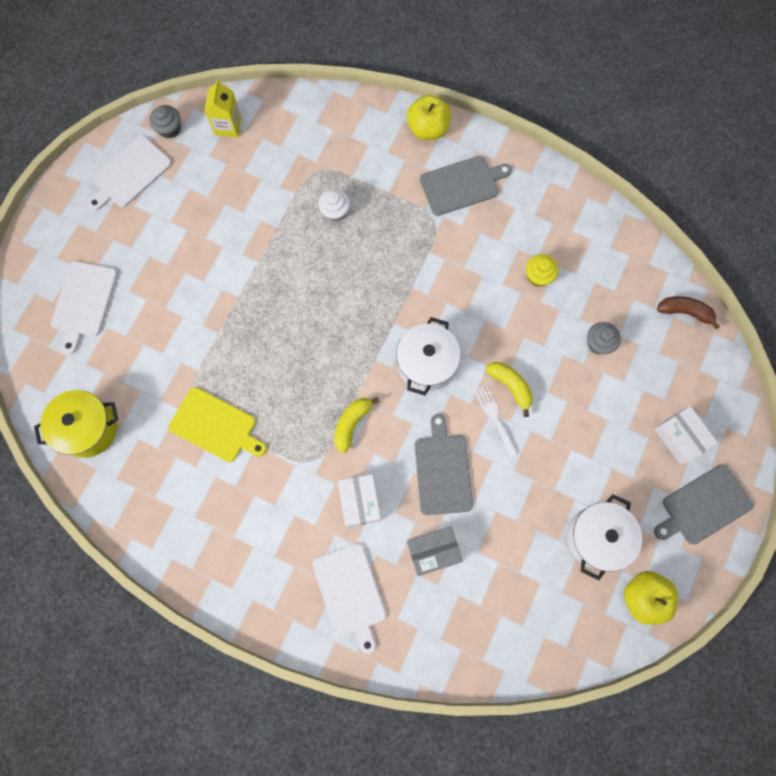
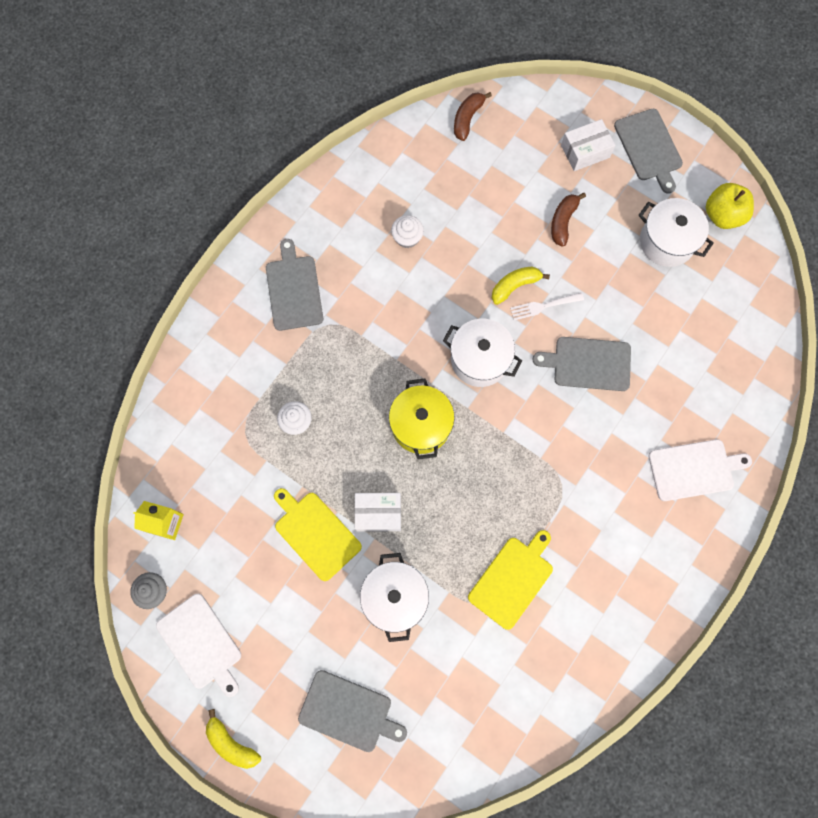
camera: 80 degrees left, 0 degrees up
(84, 302) = (348, 712): white cutting board -> grey cutting board
(88, 428) = (495, 719): yellow pot -> yellow pot (421, 425)
(187, 324) = (395, 597): none -> white pot
(235, 246) = (315, 533): none -> yellow cutting board
(352, 424) = (530, 441): yellow banana -> yellow banana (231, 743)
(360, 502) = (608, 446): white box -> white box (378, 513)
(427, 129) = (222, 311): yellow apple -> none
(433, 551) = (663, 386): grey box -> none
(538, 276) = (407, 237): yellow cupcake -> white cupcake
(593, 425) = (563, 222): none -> brown banana
(599, 343) = (485, 199): grey cupcake -> none

